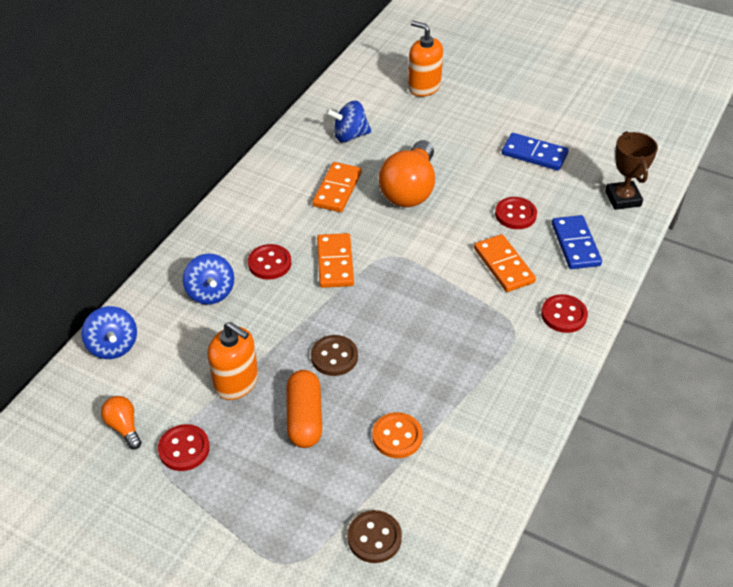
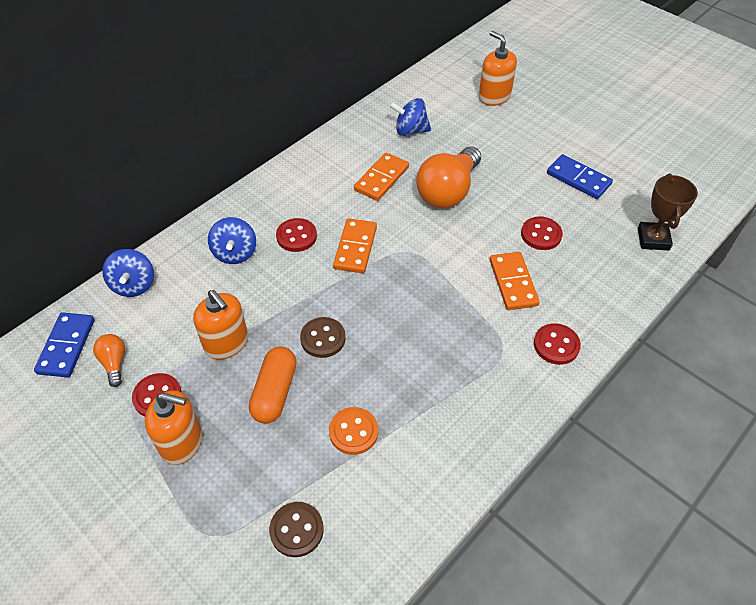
camera: 15 degrees right, 5 degrees up
(227, 486) = (182, 442): none -> orange soap dispenser
(575, 244) = (591, 276): blue domino -> blue domino (66, 346)

